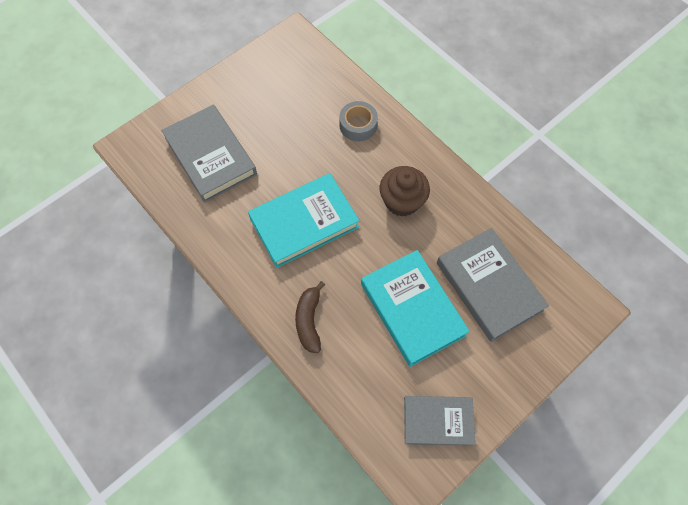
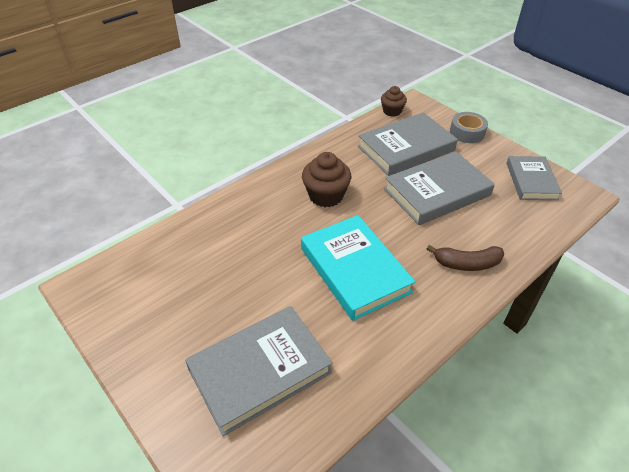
camera: 90 degrees left, 20 degrees down
(358, 125) = (231, 226): grey tape -> grey tape (467, 132)
(412, 309) = (437, 192): turquoise book -> grey book
(566, 278) = (392, 111): none -> brown cupcake

